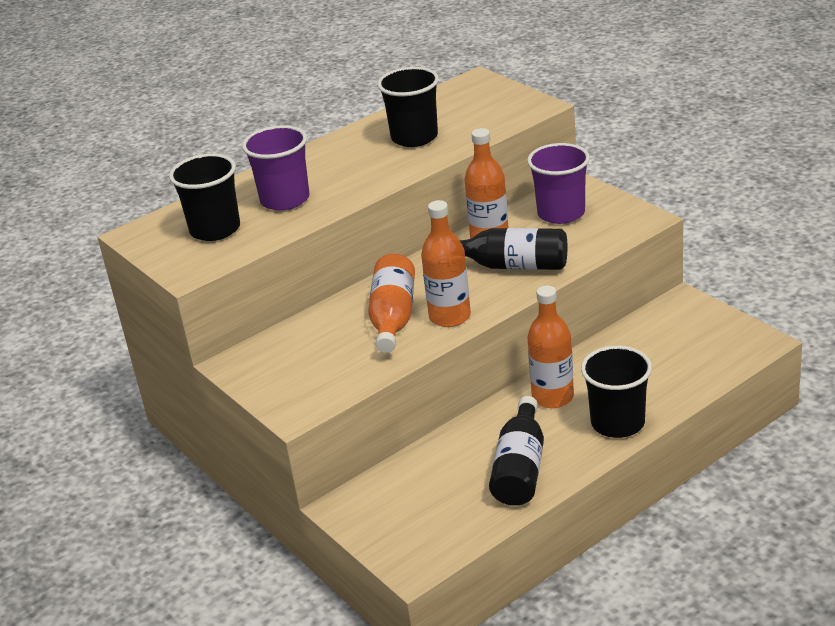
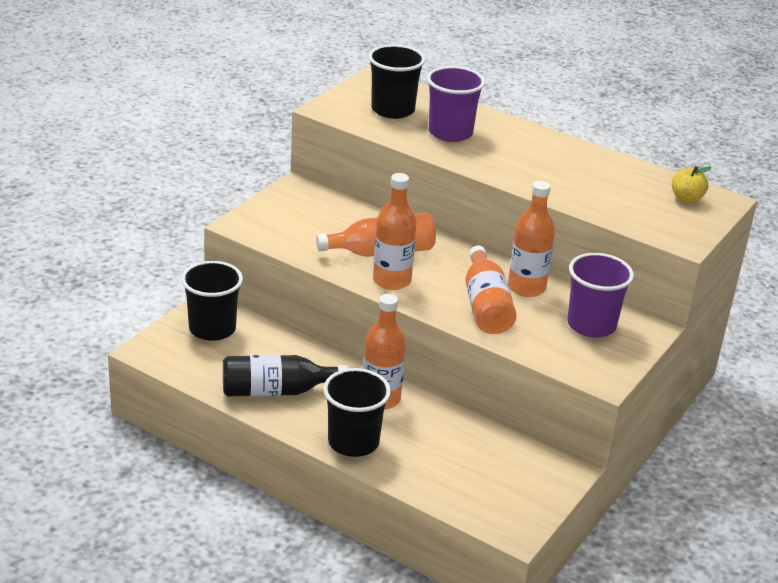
camera: 65 degrees right, 0 degrees up
(414, 137) = (587, 180): black cup -> black cup (212, 329)
(467, 95) = (686, 199): none -> yellow apple
(512, 265) = (486, 305): black bottle -> orange bottle

